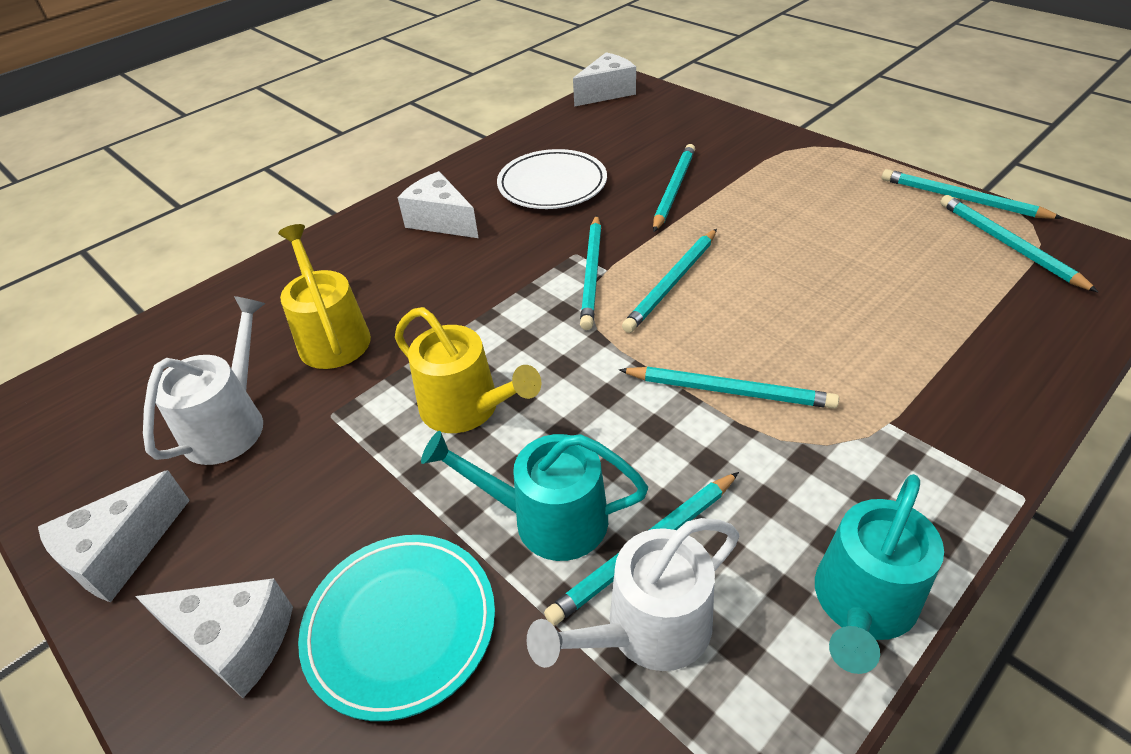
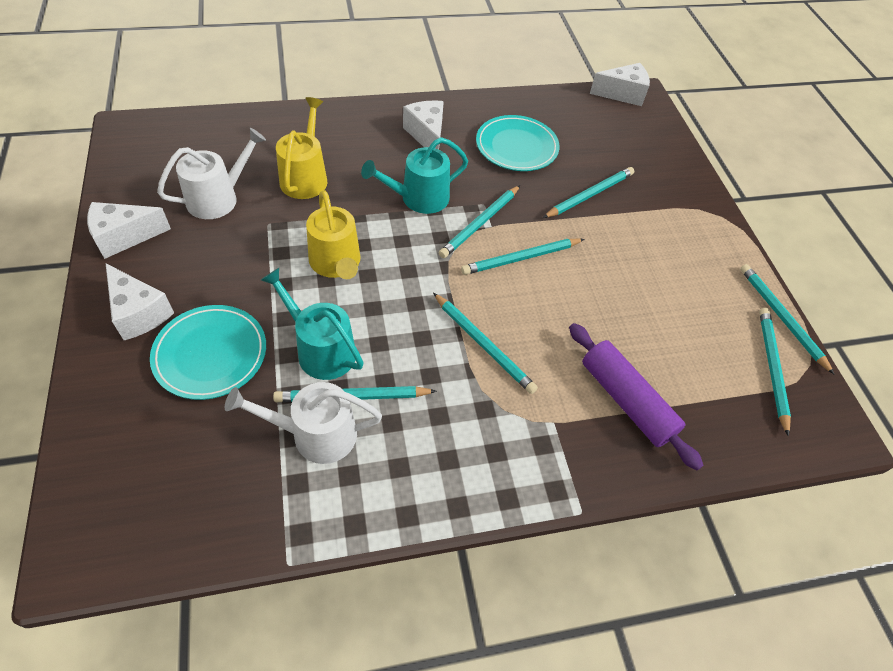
camera: 25 degrees right, 10 degrees up
(552, 184) = (516, 147): white plate -> turquoise plate
(862, 603) = (430, 497): turquoise watering can -> turquoise watering can (419, 198)
(928, 354) = (626, 400): none -> purple rolling pin

